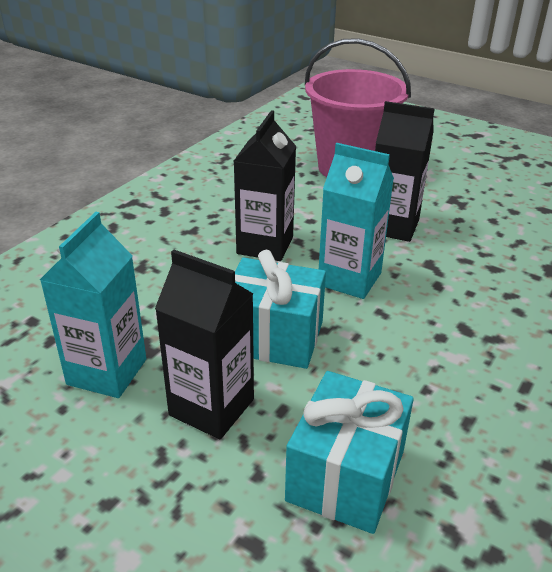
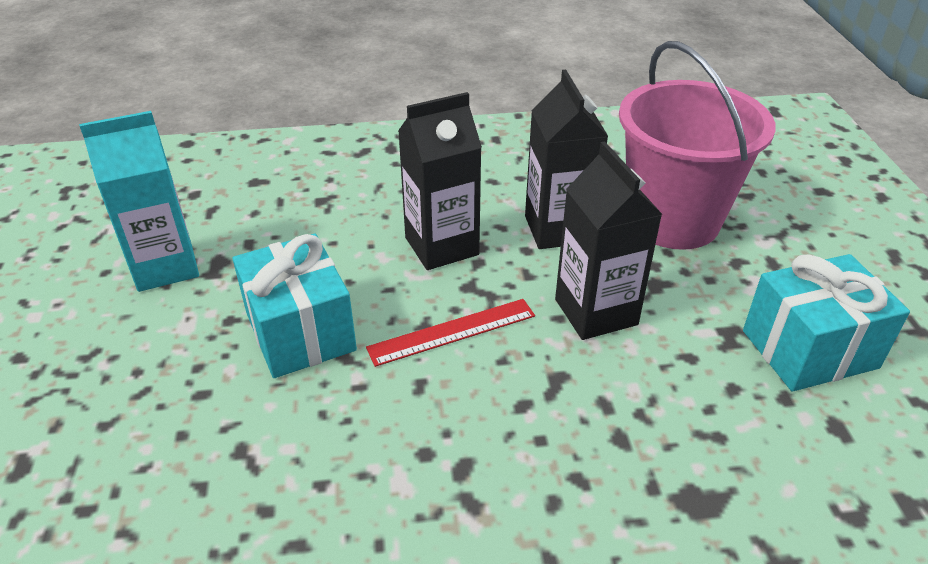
camera: 50 degrees right, 5 degrees up
(211, 407) = (169, 348): black carton -> black carton (558, 229)
(346, 475) = (142, 485): turquoise gift -> turquoise gift (809, 349)
(349, 279) = (452, 331): turquoise carton -> red ruler

